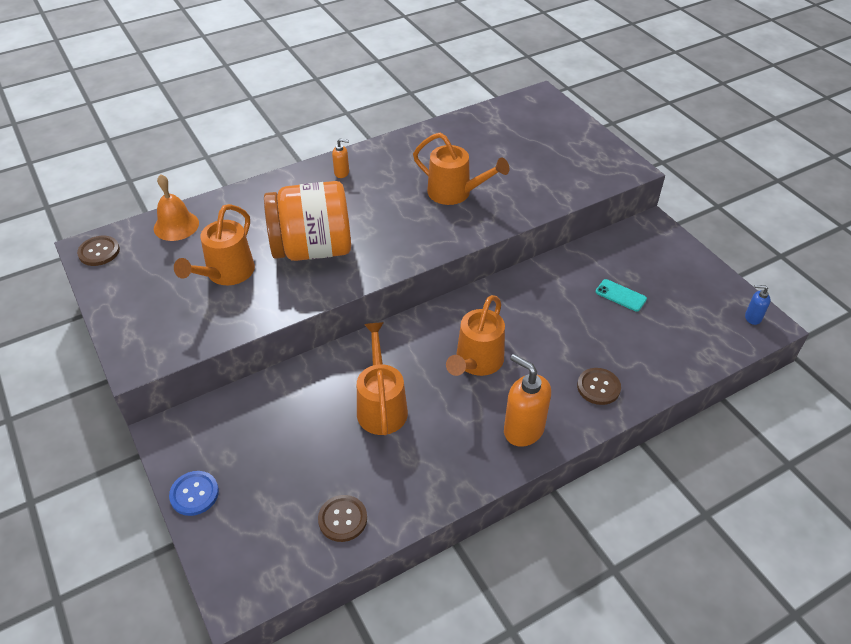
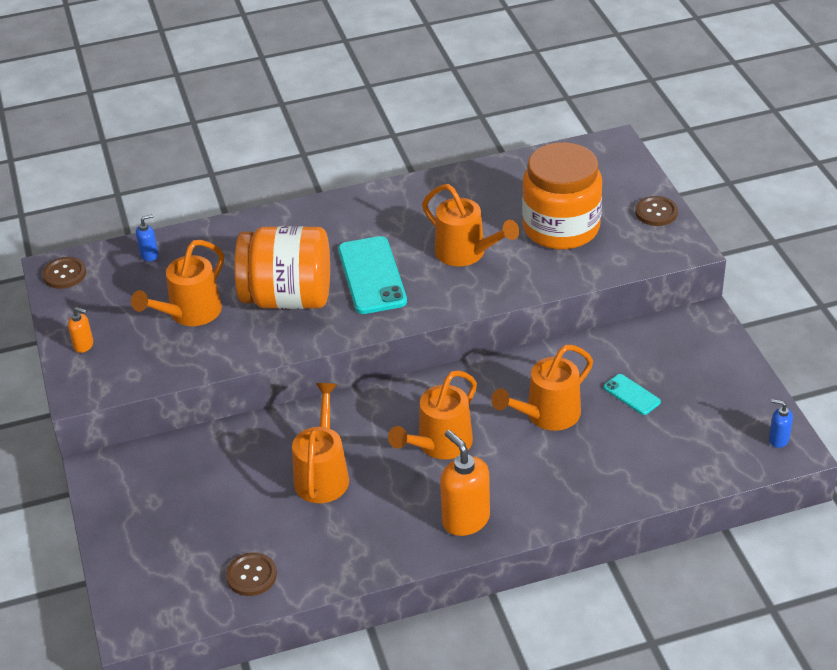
camera: 15 degrees right, 5 degrees down
(176, 225) = (149, 255): orange bell -> blue soap dispenser
(194, 494) = (113, 530): blue button -> none
(342, 173) = (345, 215): orange soap dispenser -> orange soap dispenser (84, 345)
(381, 221) = (372, 276): none -> turquoise phone
(525, 164) = (561, 228): none -> orange jar
(558, 323) = (546, 416): none -> orange watering can
(598, 387) = (565, 489): brown button -> brown button (656, 212)

